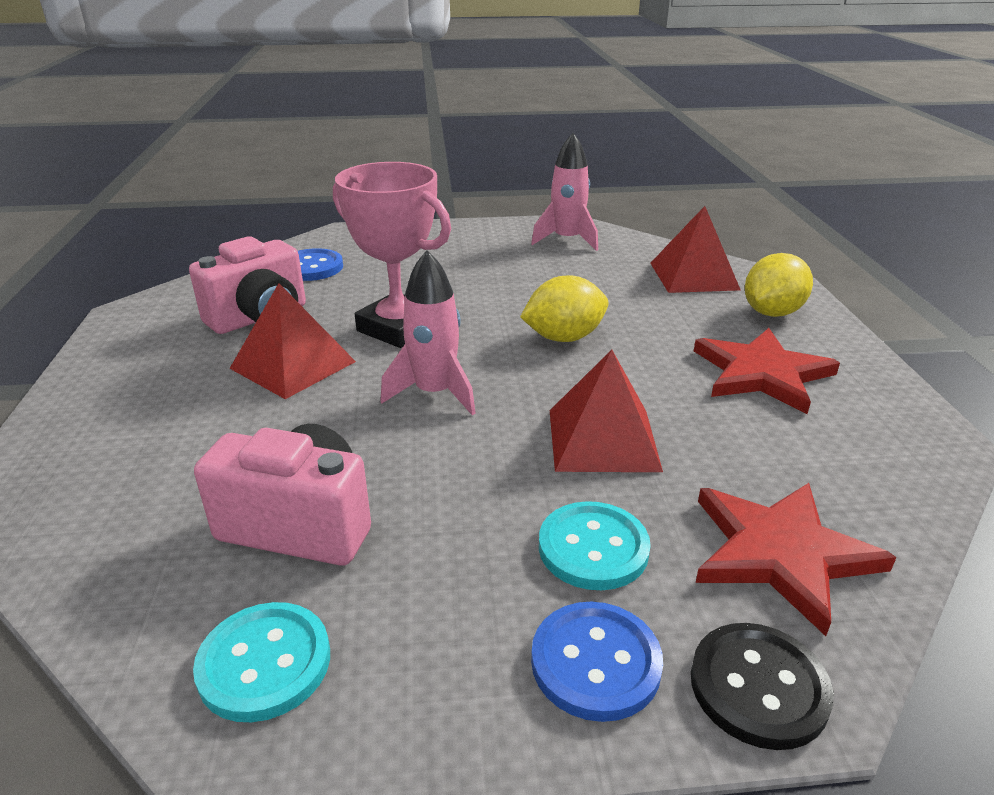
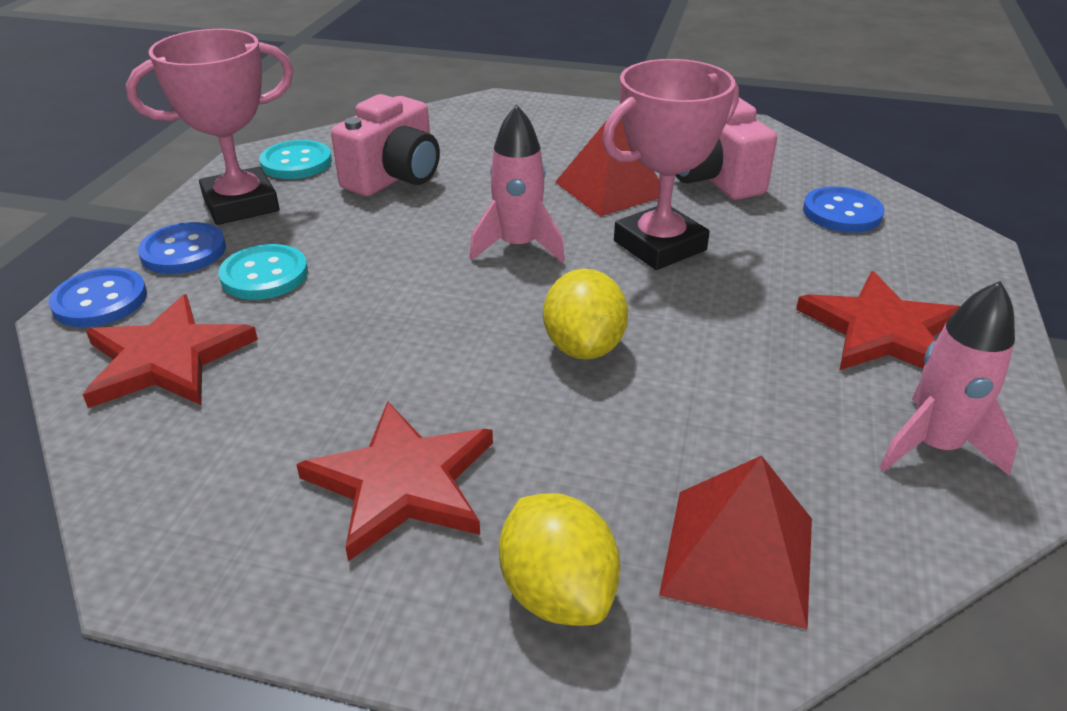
camera: 110 degrees right, 5 degrees up
(435, 665) = (241, 204): none -> pink trophy
(469, 252) = (881, 331): none -> red star
(603, 439) = (379, 317): red pyramid -> none
(758, 687) = (100, 300): black button -> blue button

